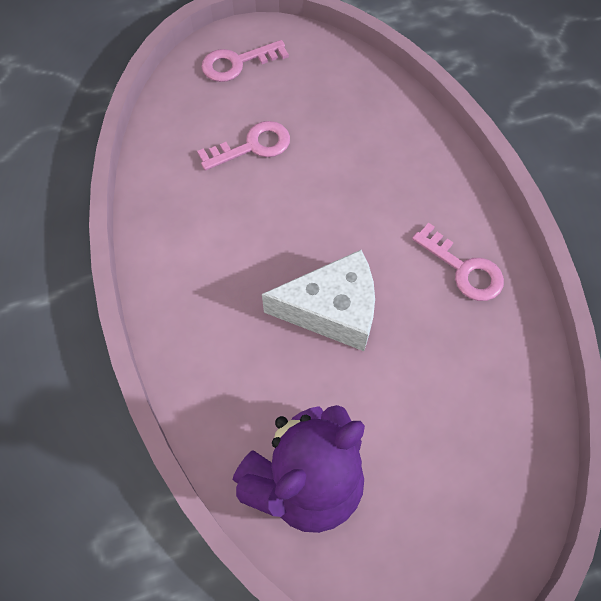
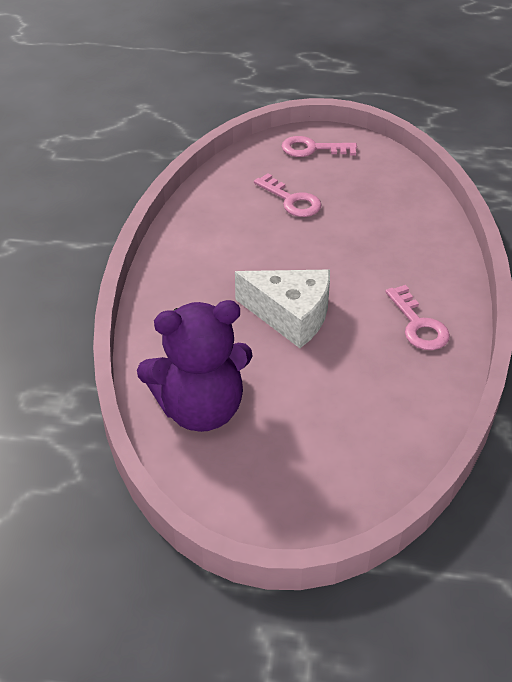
camera: 25 degrees right, 20 degrees down
(252, 146) = (291, 200): pink key -> pink key turned 45 degrees clockwise

